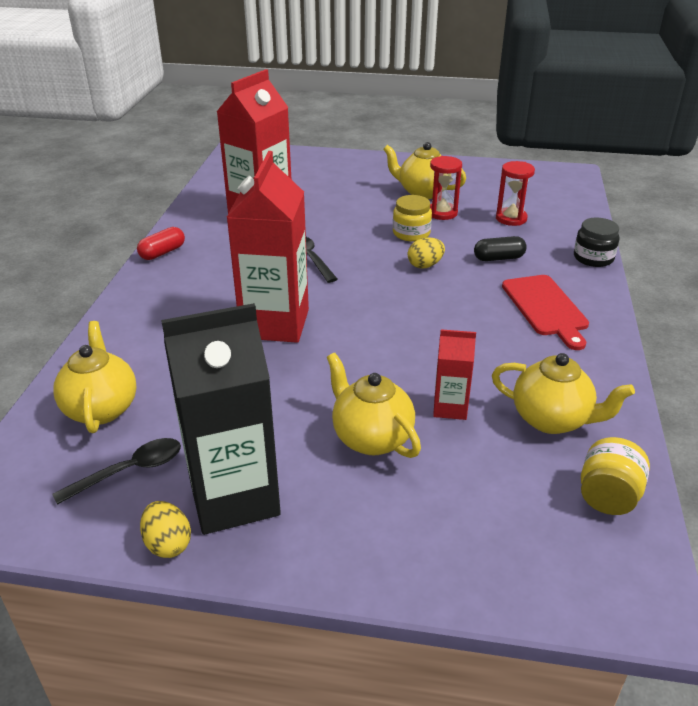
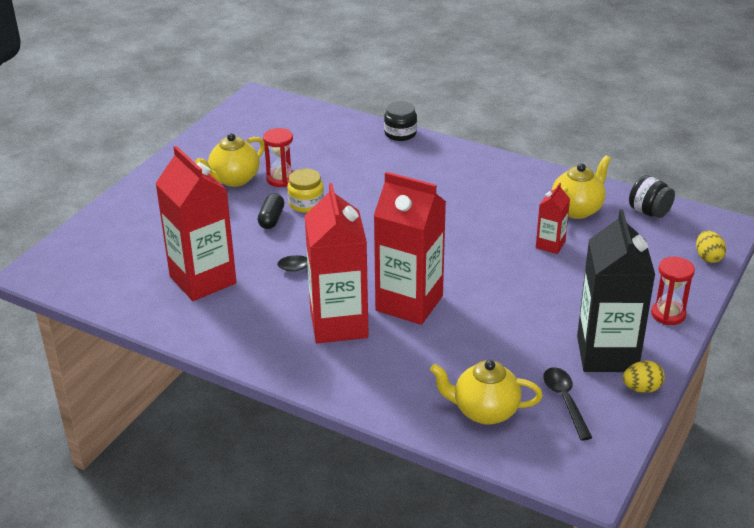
camera: 70 degrees left, 0 degrees up
(162, 252) = (243, 354): red capsule -> none
(223, 290) = (339, 324): none -> red carton
(371, 438) = (568, 284): yellow teapot -> none
(425, 265) = (364, 210): yellow egg -> yellow egg (708, 257)
(498, 258) = (374, 173): black capsule -> black capsule (271, 219)
(511, 218) = (315, 149): red hourglass -> red hourglass (668, 314)
(546, 308) = (455, 174): red cutting board -> none
(607, 496) = (649, 212): yellow jar -> black jar

